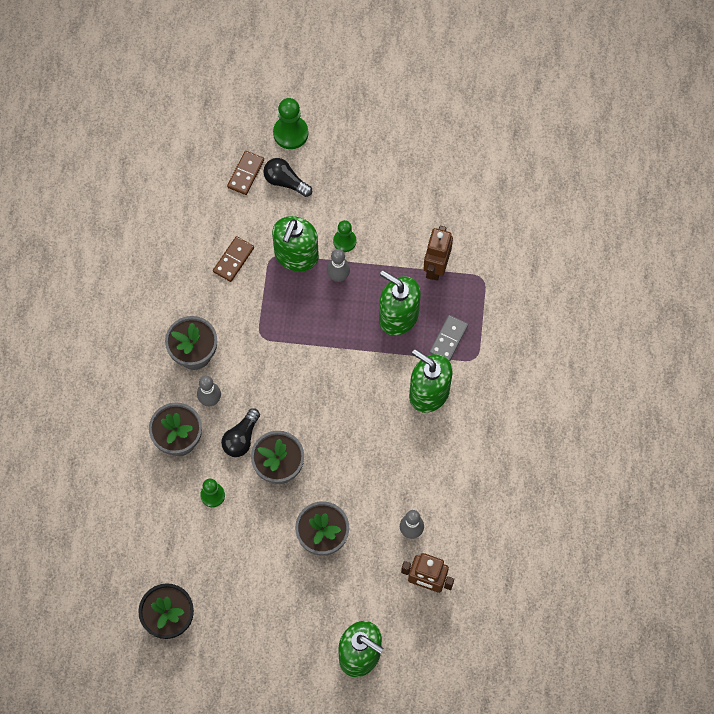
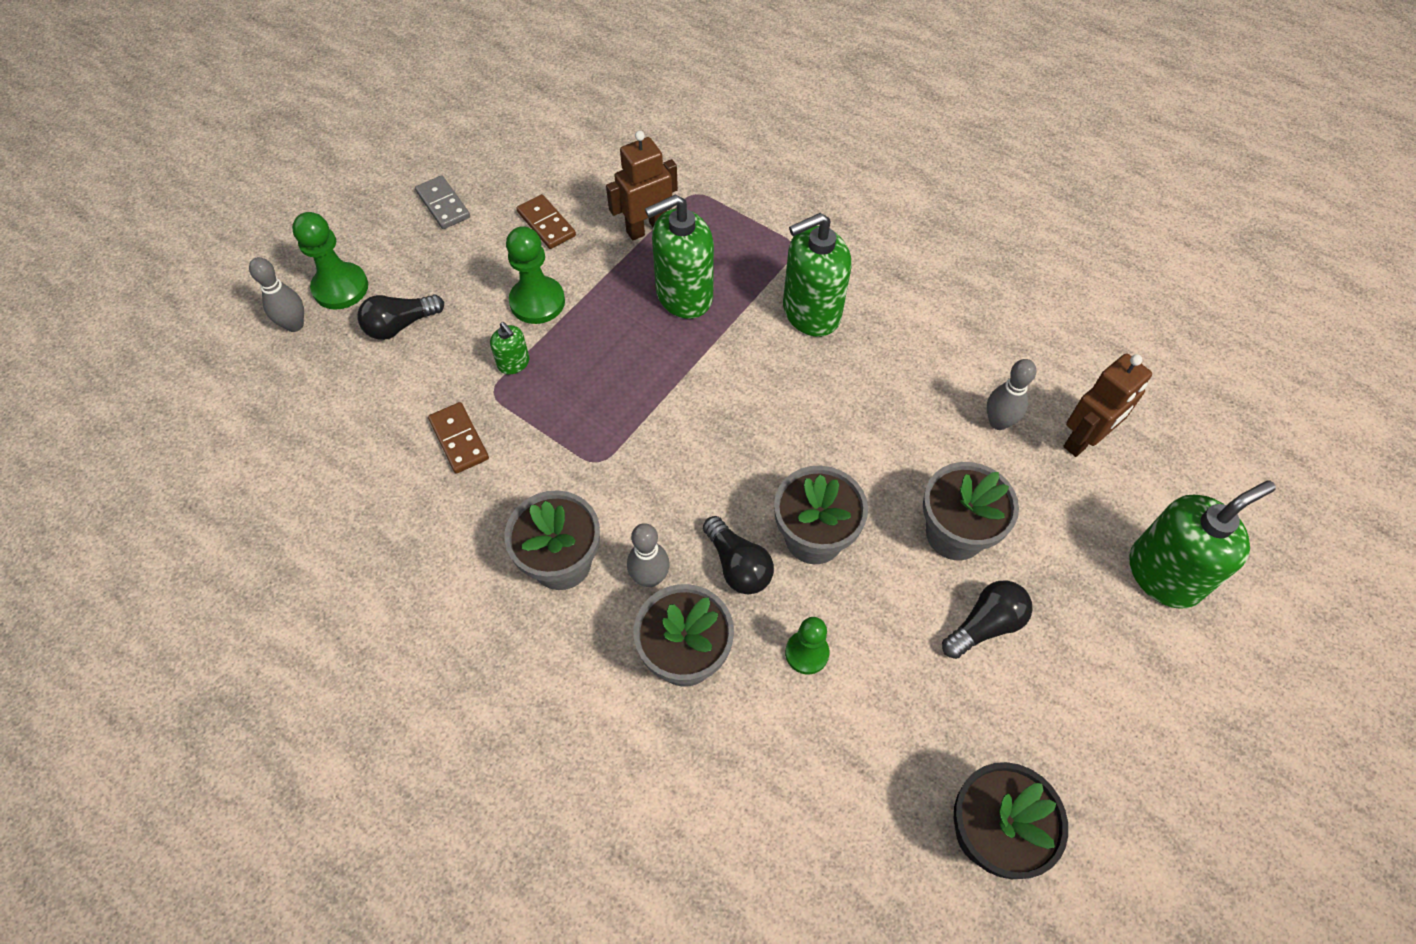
camera: 60 degrees left, 10 degrees down
(245, 174) = (349, 364): brown domino -> brown domino (546, 224)
(277, 574) = (985, 625): none -> black light bulb
(296, 255) = (514, 363): green soap dispenser -> green soap dispenser, size x0.48
(338, 276) = (580, 331): grey bowling pin -> grey bowling pin (294, 325)
(344, 241) = (537, 302): green pawn -> green pawn, size x1.55
(436, 267) = (646, 228): brown robot -> brown robot turned 105 degrees clockwise
(448, 339) = (751, 260): grey domino -> grey domino (443, 205)

